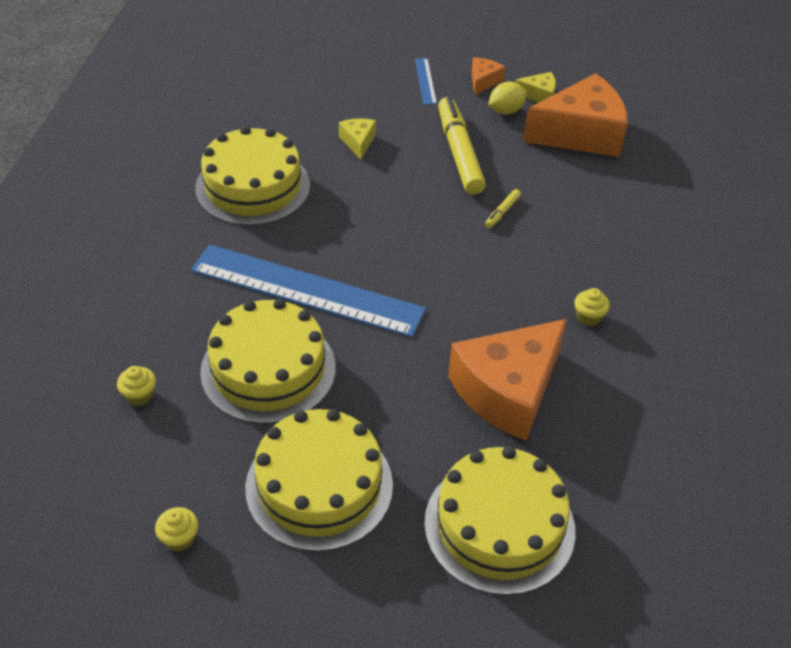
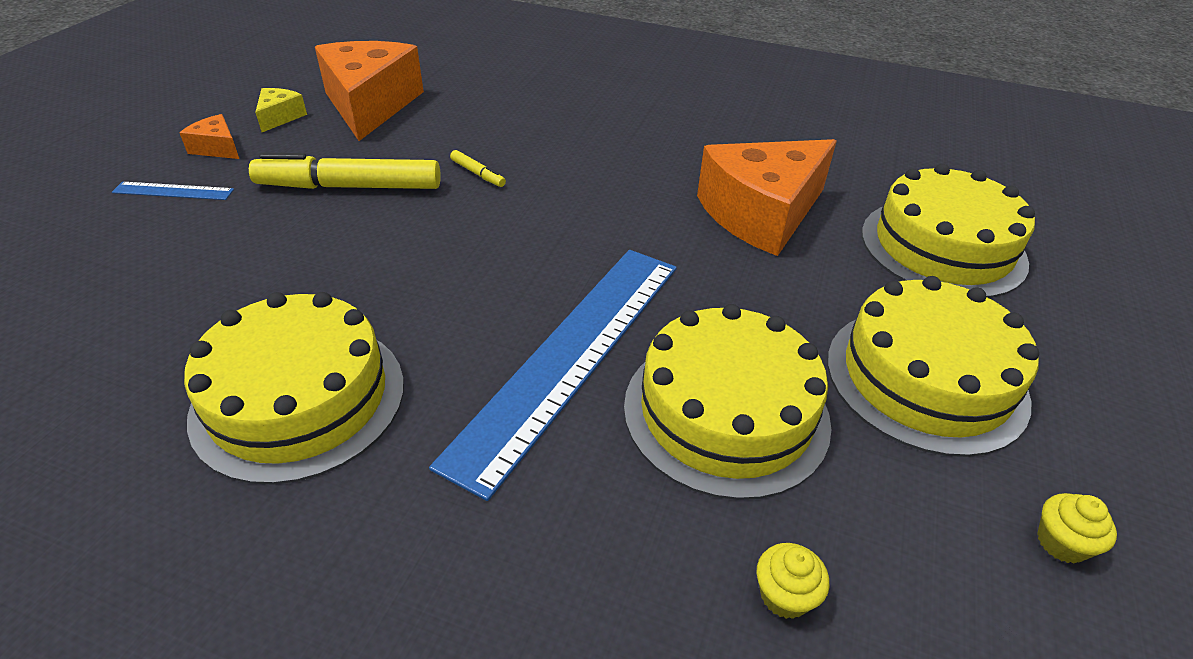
camera: 80 degrees left, 5 degrees down
(358, 142) = (265, 268): yellow cheese -> none
(505, 111) = (291, 142): yellow lemon -> none
(507, 391) = (761, 214): orange cheese -> orange cheese turned 90 degrees clockwise
(588, 317) = (658, 150): yellow cupcake -> none

